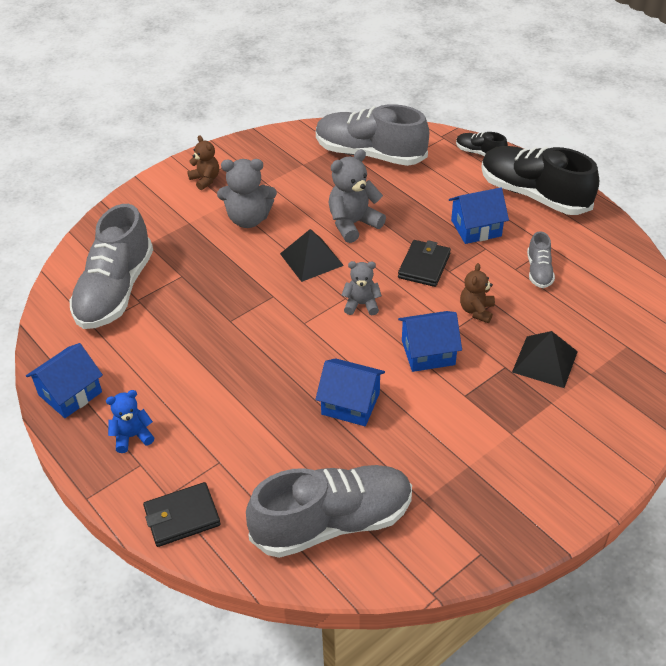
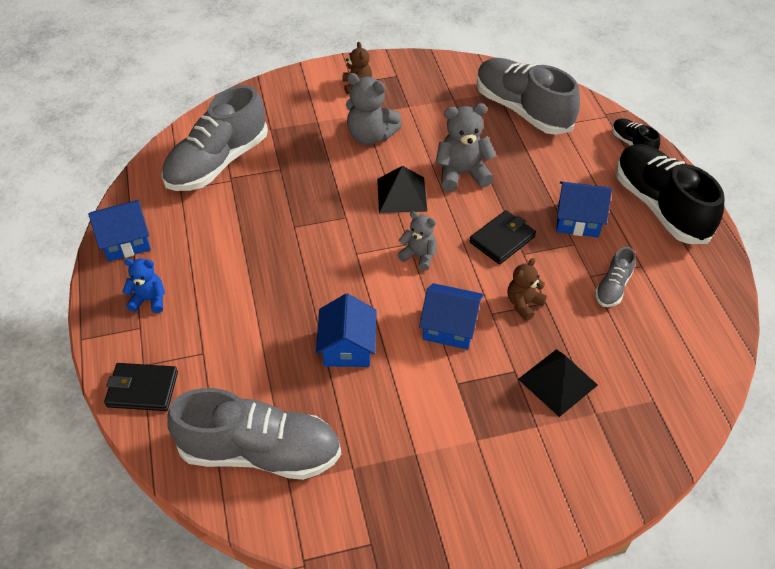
camera: 25 degrees right, 5 degrees up
(350, 403) = (347, 347): blue house -> blue house turned 45 degrees clockwise

